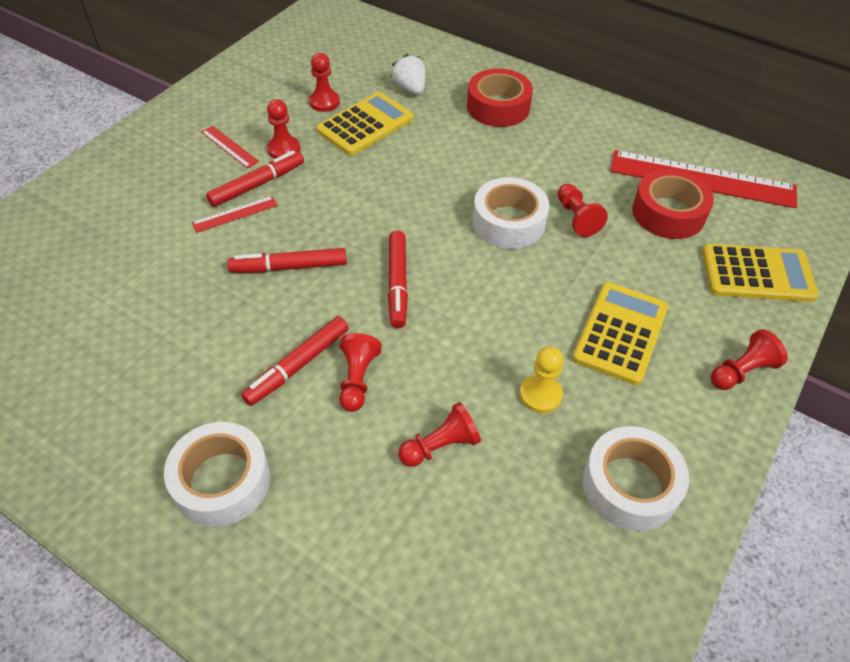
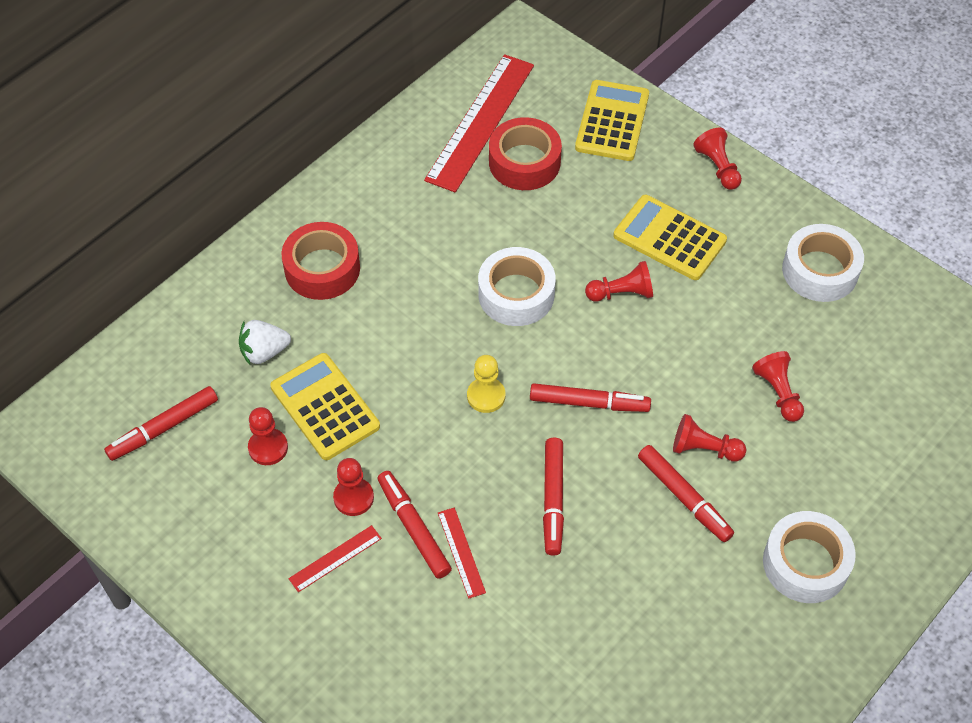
camera: 80 degrees left, 5 degrees up
(335, 54) = (164, 428): none -> red marker
(540, 395) = (731, 311): yellow pawn -> yellow pawn (486, 396)
(576, 218) = (519, 236): red pawn -> red pawn (621, 293)

